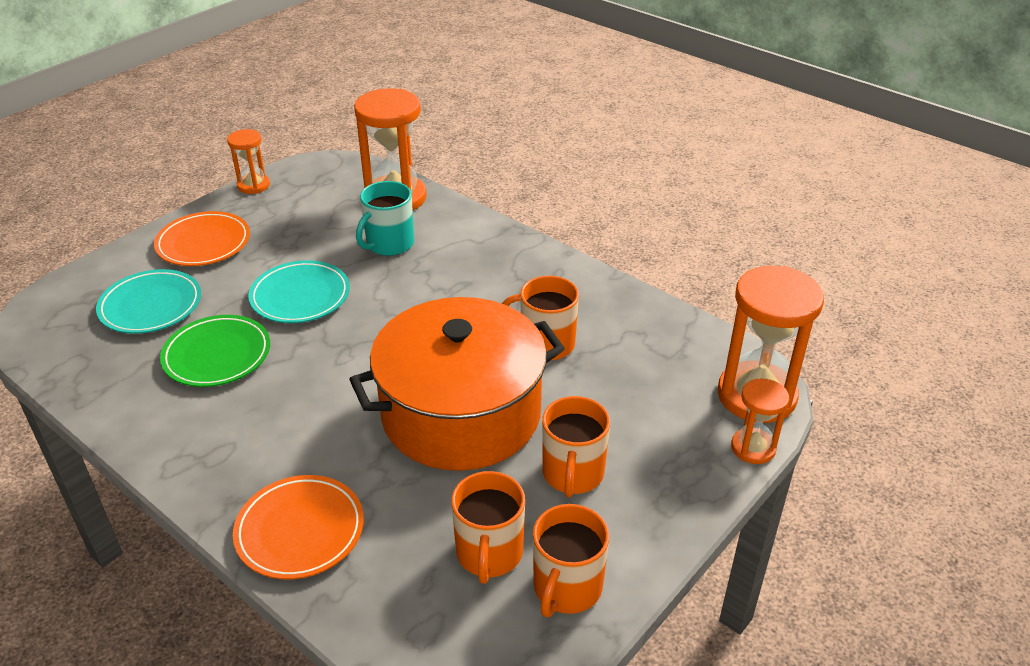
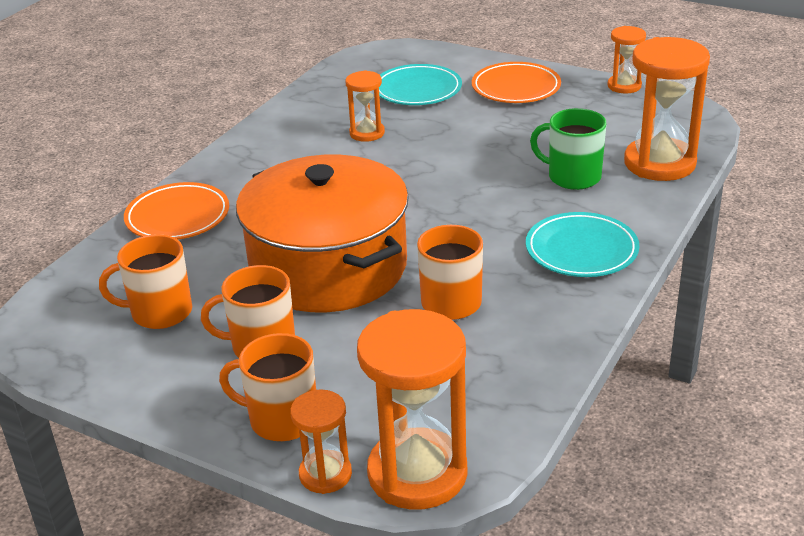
camera: 80 degrees right, 5 degrees down
(217, 355) = (367, 133): green plate -> orange hourglass
(300, 296) = (463, 150): turquoise plate -> turquoise plate (581, 250)
(389, 244) = (572, 177): turquoise mug -> green mug
(566, 588) = (123, 361): orange mug -> orange mug (281, 419)

